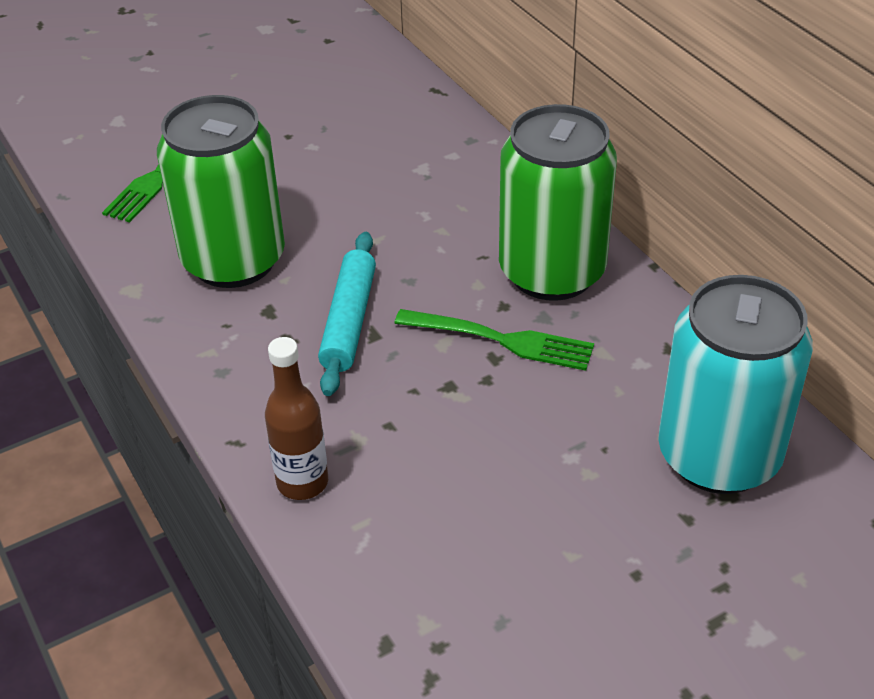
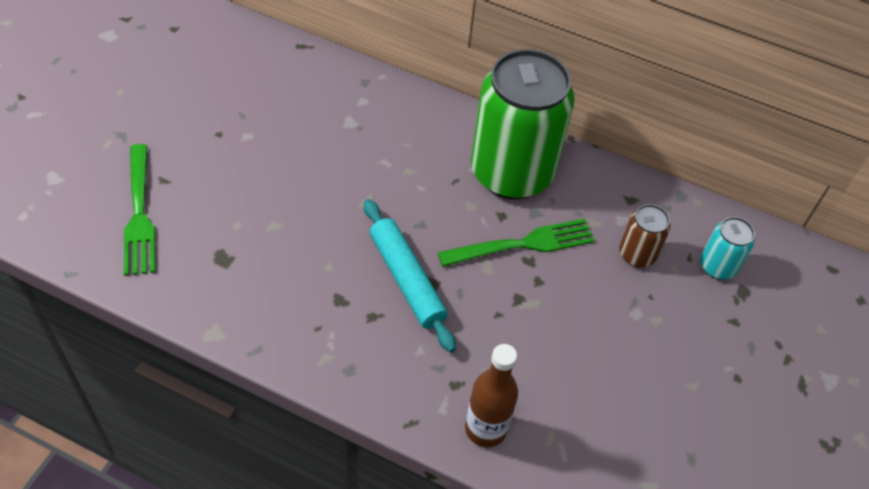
camera: 40 degrees left, 10 degrees up
(234, 260) = (274, 268): green can -> none
(626, 402) = (637, 254): none -> brown can
(718, 456) = (717, 266): turquoise can -> turquoise can, size x0.44

